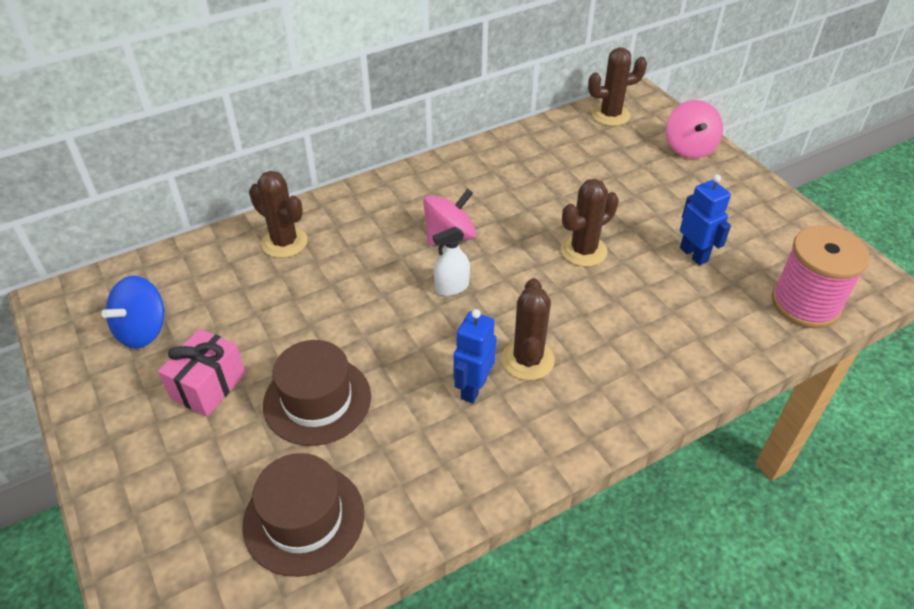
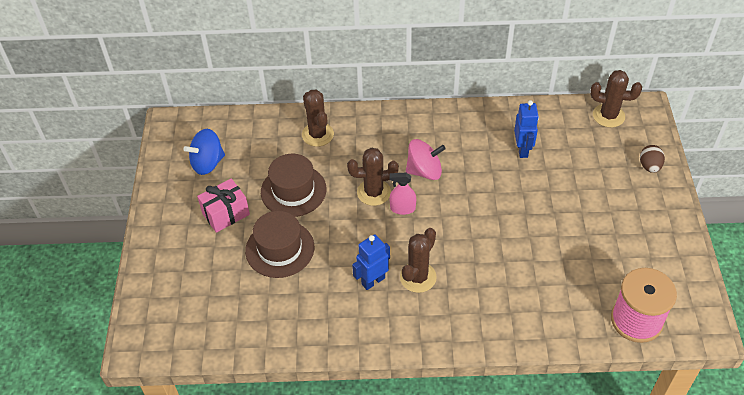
camera: 30 degrees right, 5 degrees up
(304, 519) = (235, 314): brown hat -> brown hat (293, 190)
(452, 287) = (402, 208): white spray bottle -> pink spray bottle
(583, 251) = (507, 217): brown cactus -> brown cactus (373, 192)
(689, 148) = (649, 166): pink spinning top -> brown egg
(694, 254) = (584, 252): blue robot -> blue robot (522, 150)

